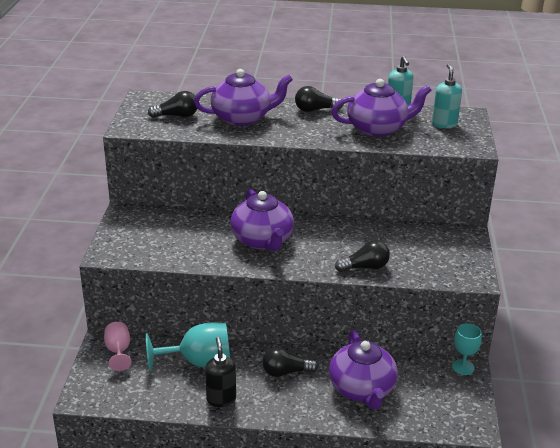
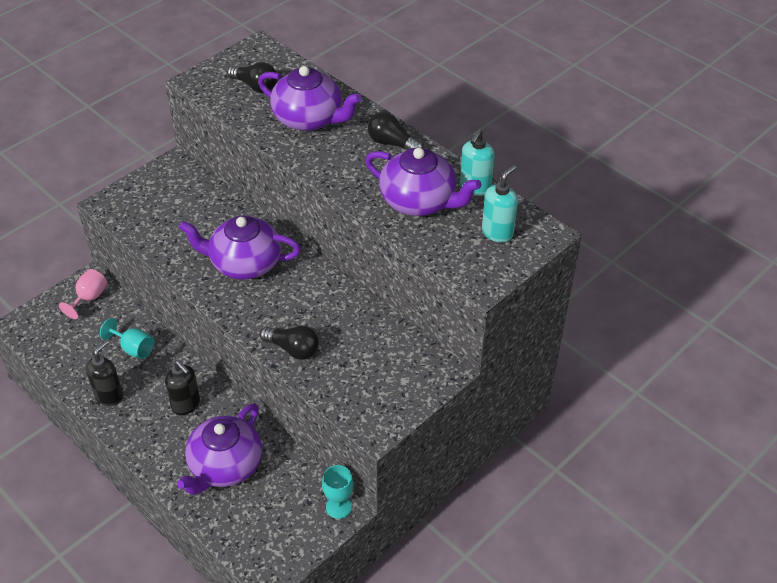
camera: 40 degrees right, 15 degrees up
(198, 362) = (133, 348): turquoise goblet -> turquoise goblet, size x0.60
(262, 240) = (244, 263): purple teapot -> purple teapot turned 75 degrees clockwise
(286, 372) = (186, 405): black light bulb -> black soap dispenser

